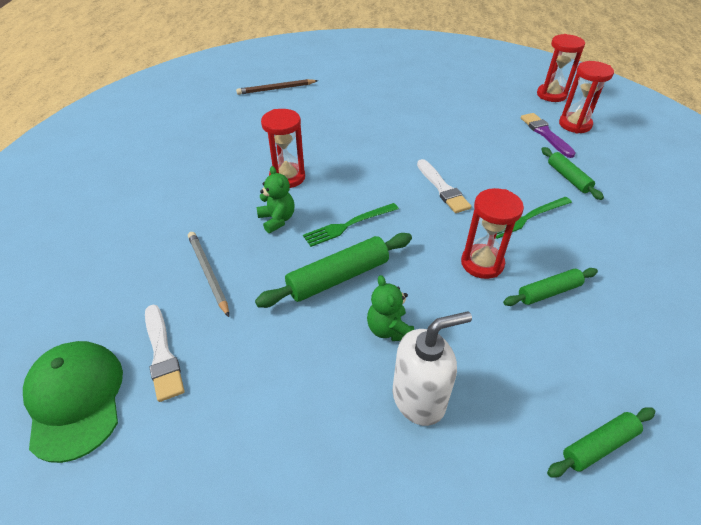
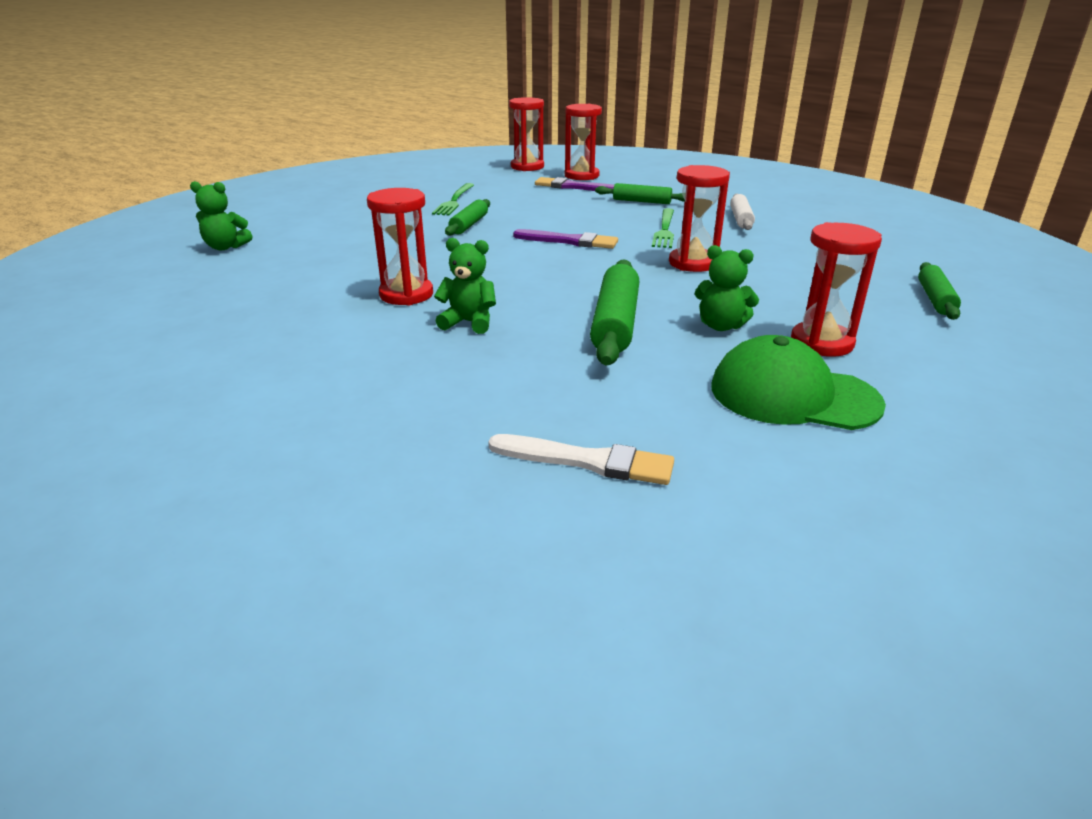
camera: 50 degrees left, 15 degrees down
(76, 399) = (582, 555): green cap -> green cap (793, 395)
(208, 273) = (489, 389): grey pencil -> none
(276, 89) = (225, 247): brown pencil -> green teddy bear
(348, 225) = (545, 293): green fork -> green fork (454, 201)
(419, 398) = (821, 343): white soap dispenser -> red hourglass
(442, 188) = (569, 241): white brush -> purple brush
(549, 292) = (761, 255): green rolling pin -> green rolling pin (469, 225)
(613, 244) = (740, 219): none -> white rolling pin

